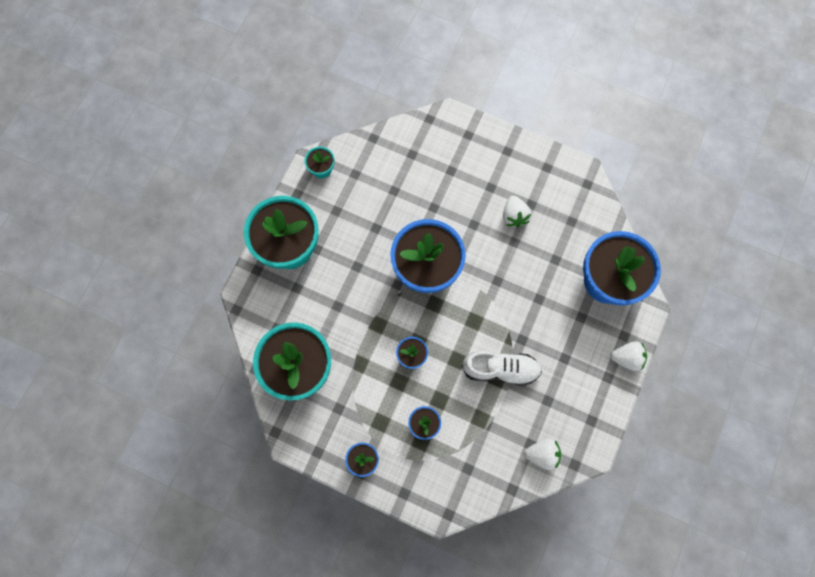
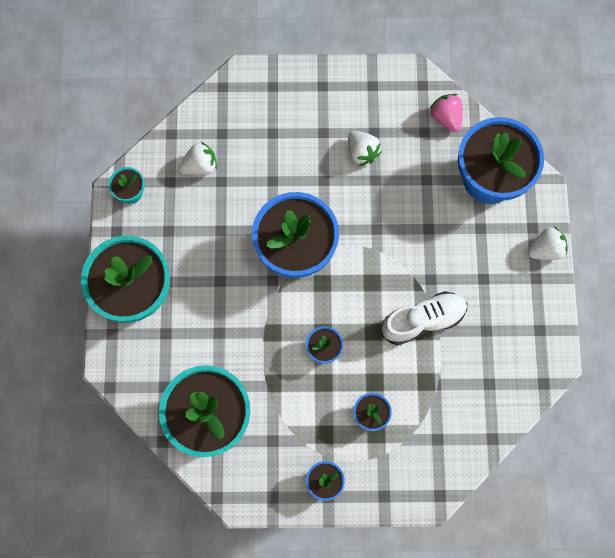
camera: 25 degrees left, 0 degrees up
(542, 454) = (506, 388): white strawberry -> white strawberry (200, 166)
(594, 217) = (446, 117): none -> pink strawberry

